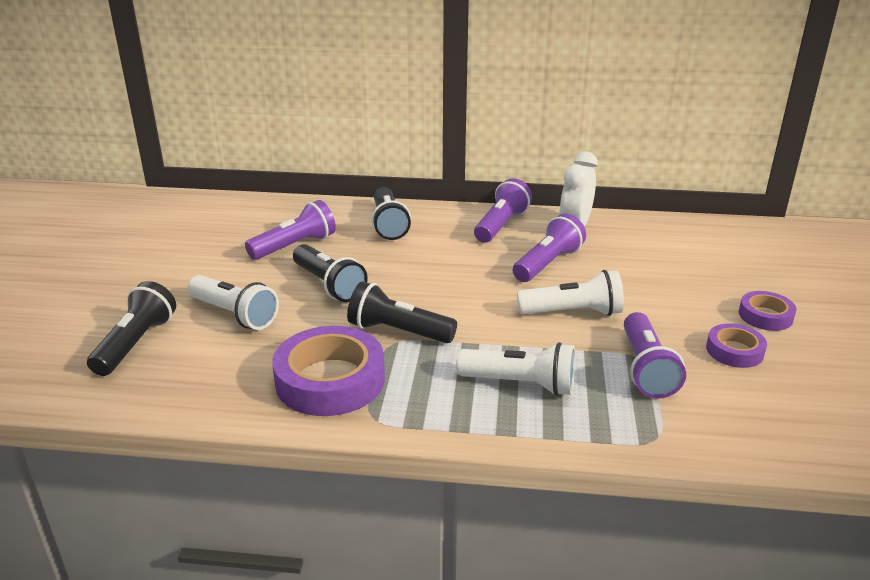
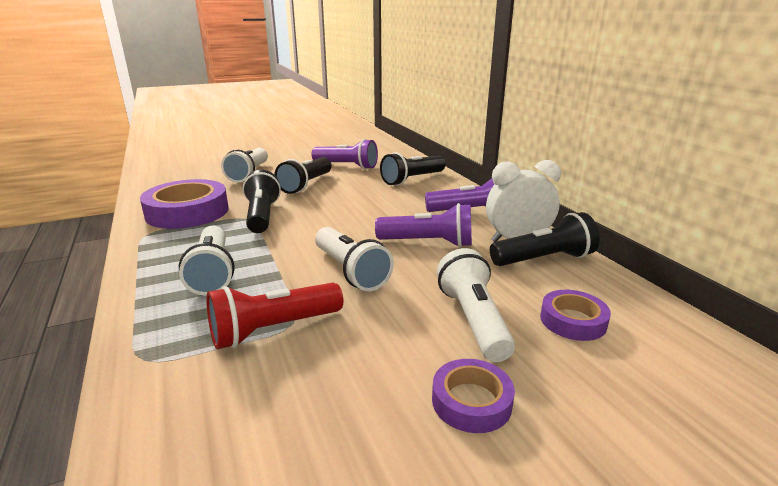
camera: 60 degrees right, 5 degrees down
(136, 343) = (203, 164): black flashlight -> black flashlight (543, 259)
(646, 369) = (273, 329): purple flashlight -> red flashlight
(680, 286) = (473, 320): none -> white flashlight
(734, 351) = (355, 386): purple tape -> purple tape (573, 321)

